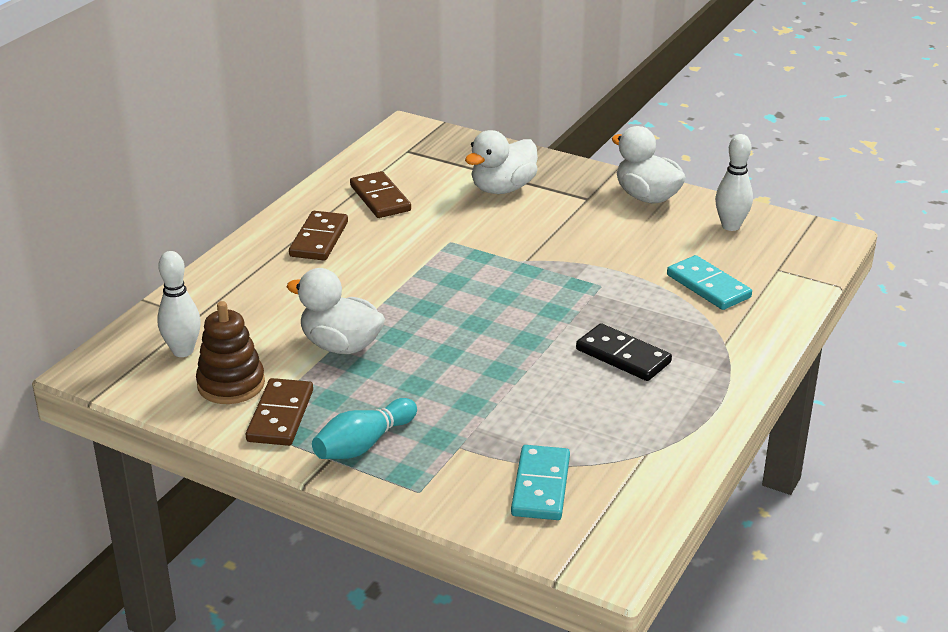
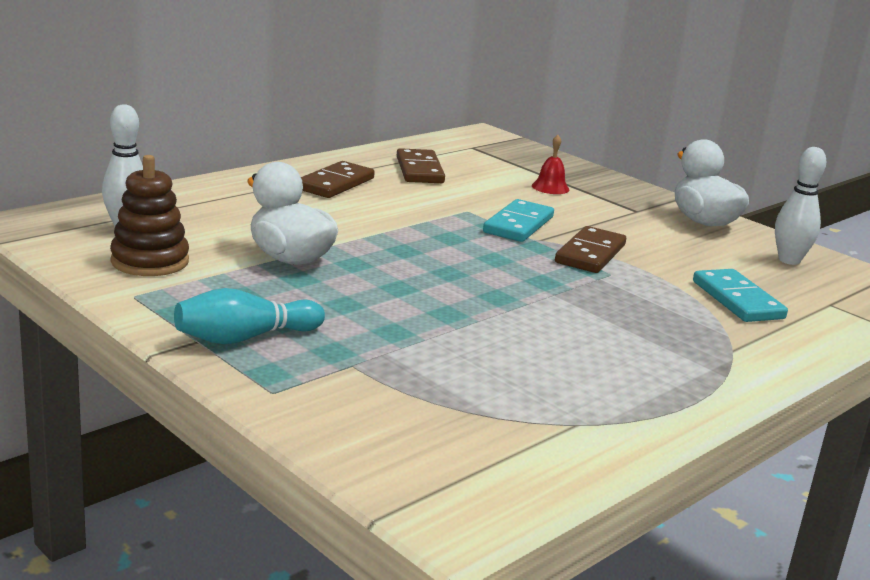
camera: 15 degrees right, 10 degrees down
(280, 416) = (177, 295): brown domino -> brown domino (590, 254)
(502, 188) = (550, 187): white duck -> red bell
(541, 486) = (422, 423): turquoise domino -> turquoise domino (518, 225)
(623, 356) = (600, 333): black domino -> none

